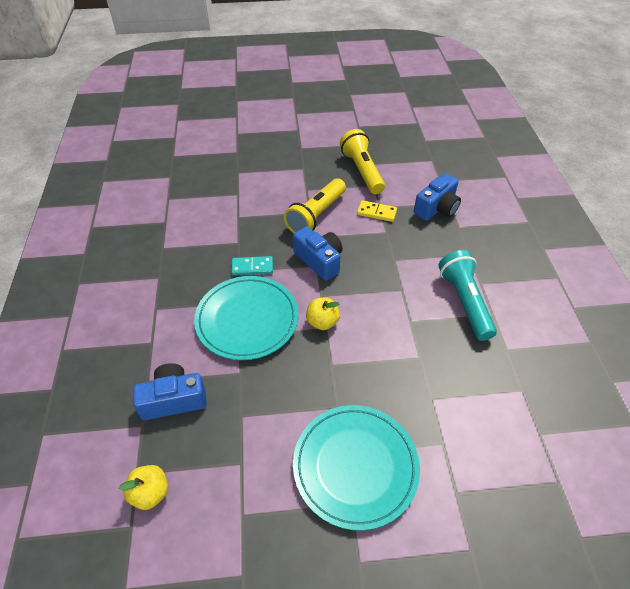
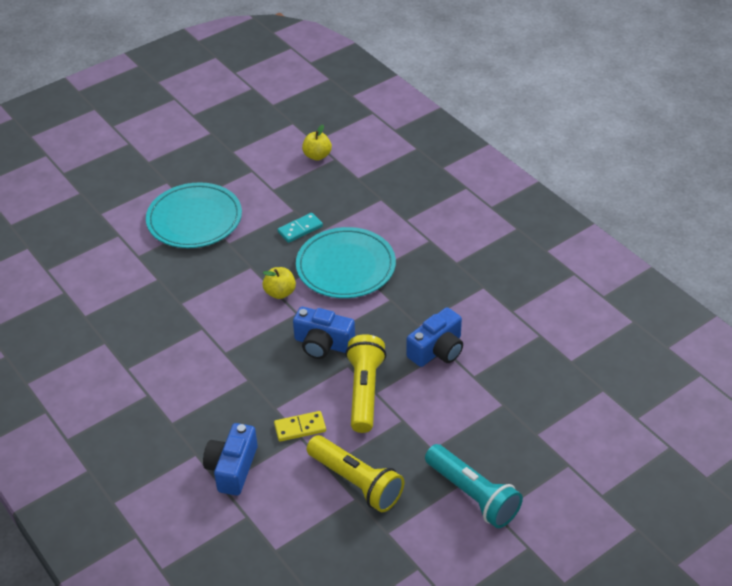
camera: 150 degrees right, 5 degrees down
(173, 400) = (350, 198): blue camera -> blue camera (437, 350)
(252, 267) = (381, 308): turquoise domino -> turquoise domino (300, 229)
(464, 302) = (158, 367): turquoise flashlight -> turquoise flashlight (472, 495)

